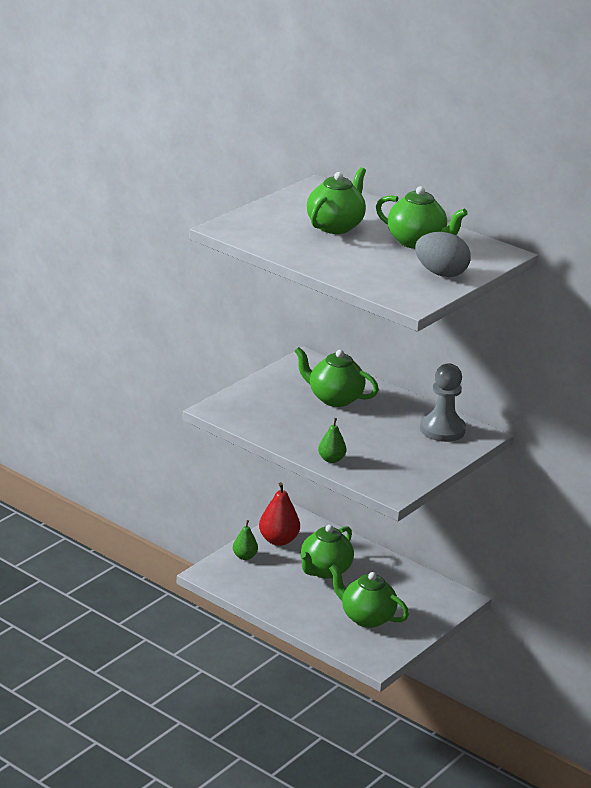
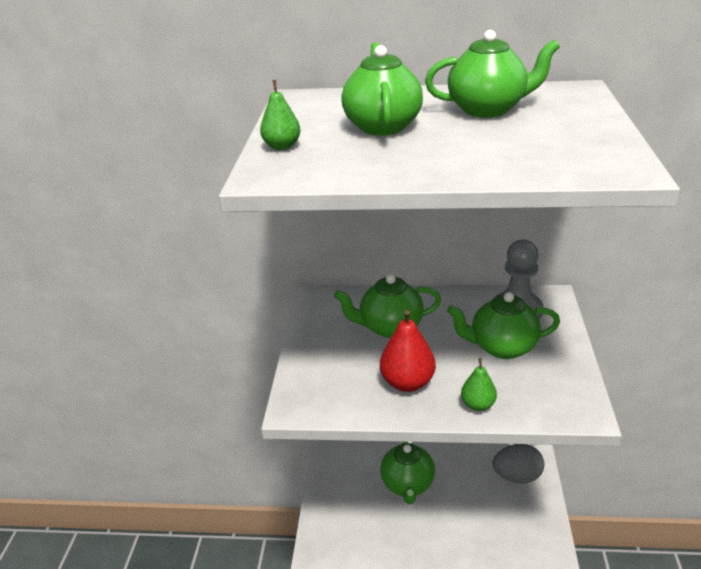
camera: 30 degrees left, 5 degrees up
(244, 556) = (329, 513): green pear -> green pear (282, 146)
(278, 540) = (340, 474): red pear -> red pear (407, 383)
(366, 618) = (491, 517): green teapot -> green teapot (502, 347)
(440, 273) = (576, 128): grey egg -> grey egg (517, 476)

